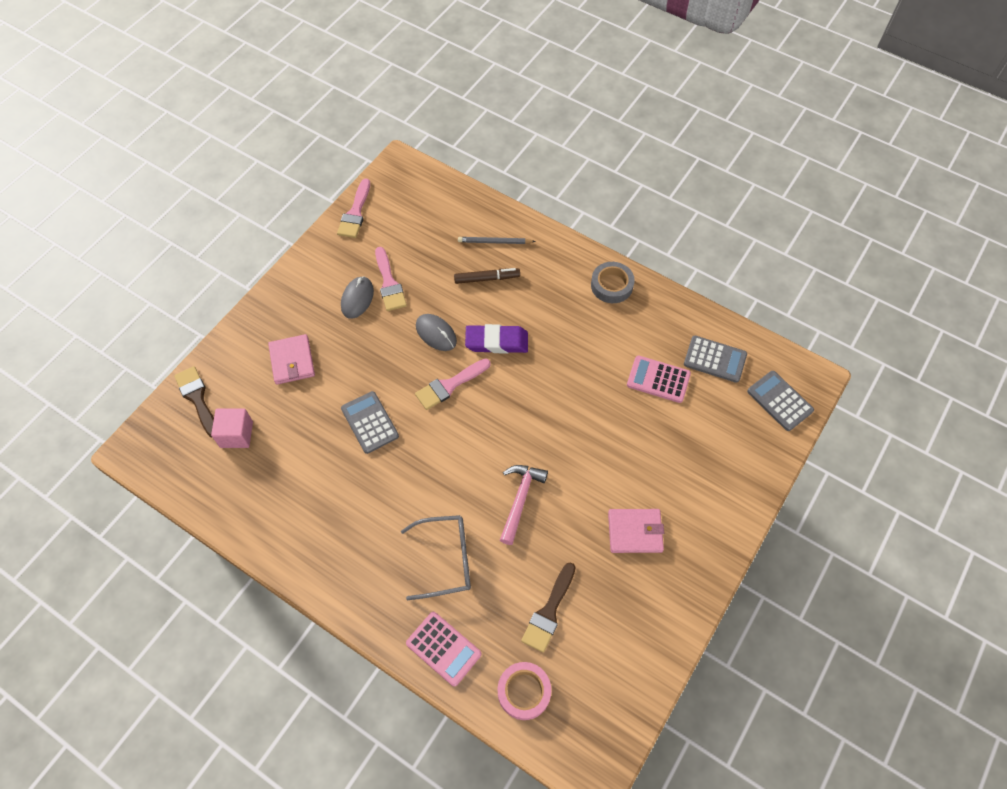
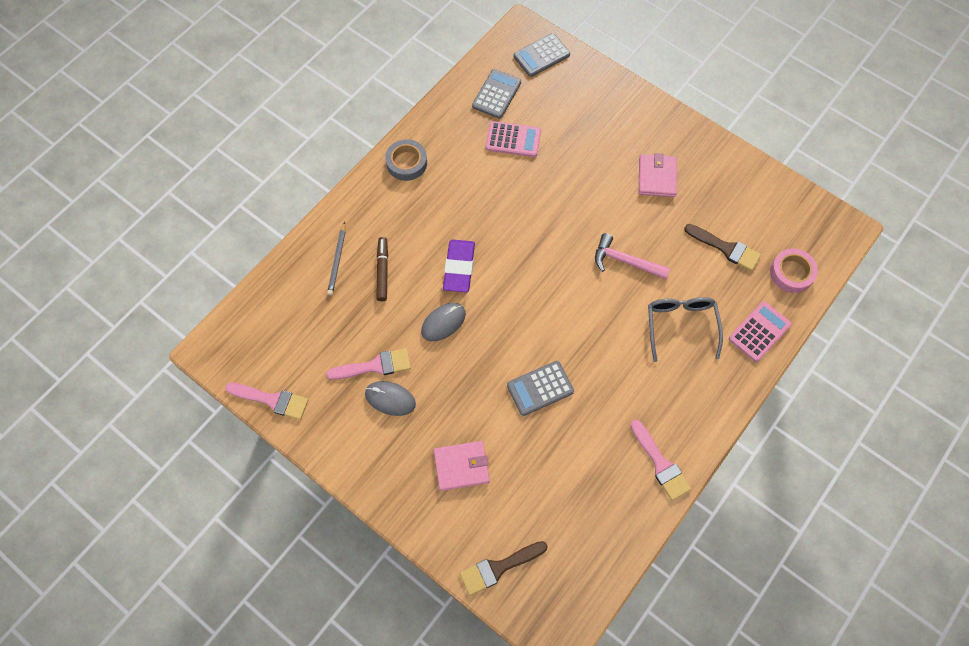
camera: 85 degrees left, 5 degrees up
(236, 434) = (545, 522): pink cube -> none
(449, 385) = (504, 313): pink brush -> pink brush (660, 464)
(658, 379) = (513, 139): pink calculator -> pink calculator turned 105 degrees counterclockwise

